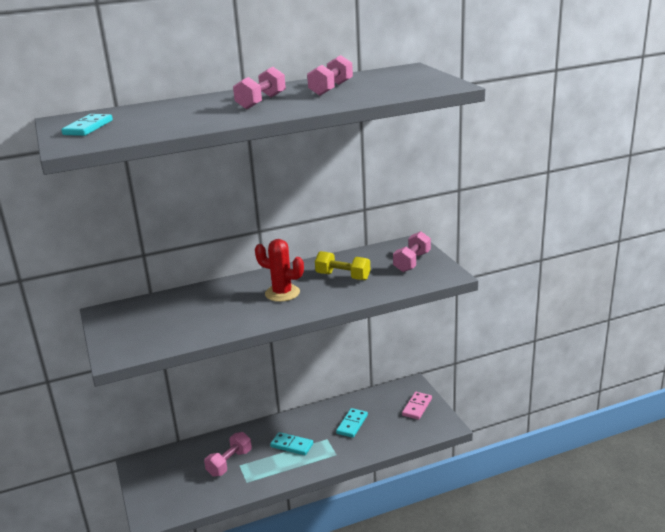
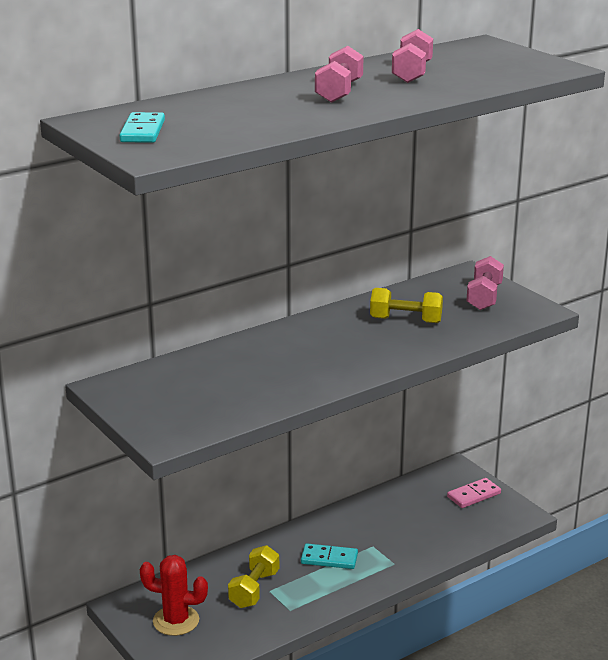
camera: 15 degrees left, 0 degrees up
(229, 463) = (254, 589): pink dumbbell -> yellow dumbbell
(282, 293) = (339, 346): red cactus -> red cactus (176, 621)
(352, 424) = (398, 525): turquoise domino -> none
(417, 407) = (474, 495): pink domino -> pink domino turned 45 degrees clockwise

